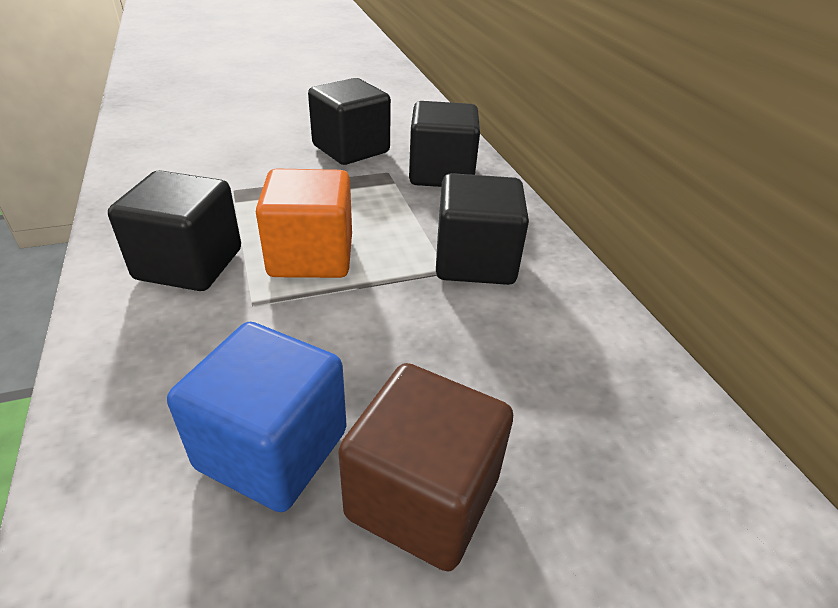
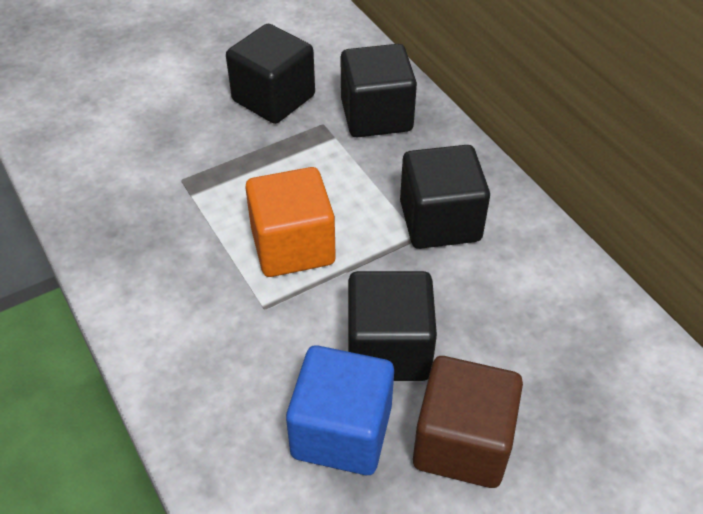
camera: 10 degrees left, 10 degrees up
(189, 264) = (187, 278): black cube -> black cube (388, 349)

